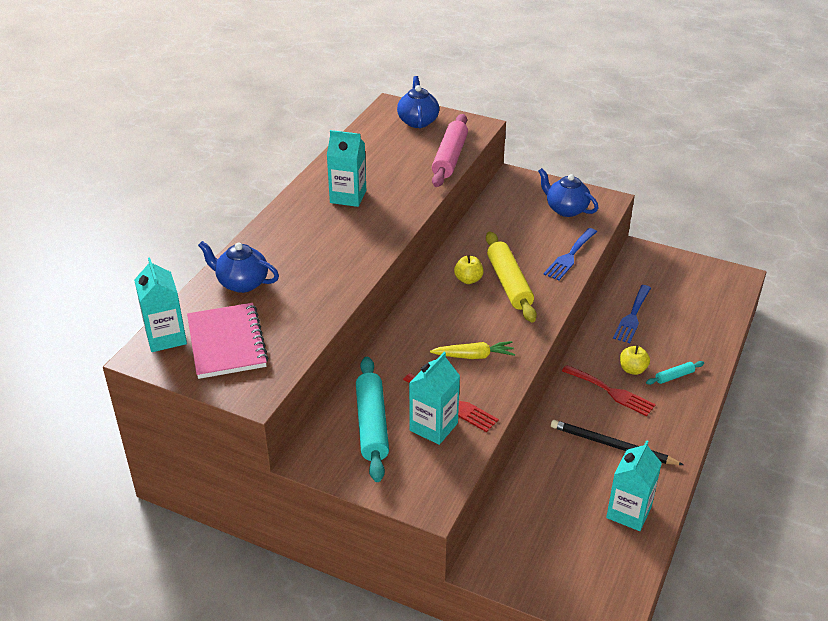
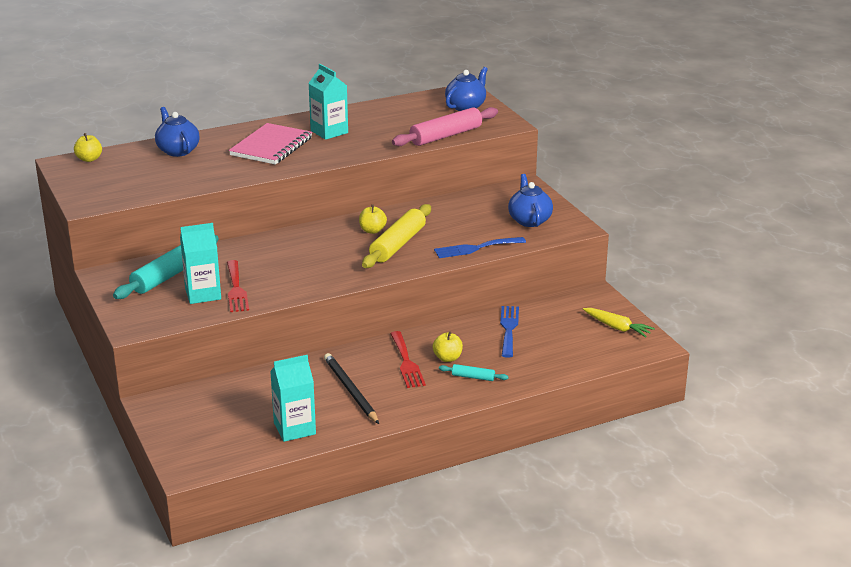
camera: 40 degrees right, 10 degrees down
(166, 337) = (89, 159): turquoise carton -> yellow apple
(226, 343) = (116, 175): pink notebook -> pink notebook (271, 146)
(474, 356) = (296, 272): yellow carrot -> yellow carrot (617, 328)
(632, 316) = (508, 329): blue fork -> blue fork turned 120 degrees clockwise

